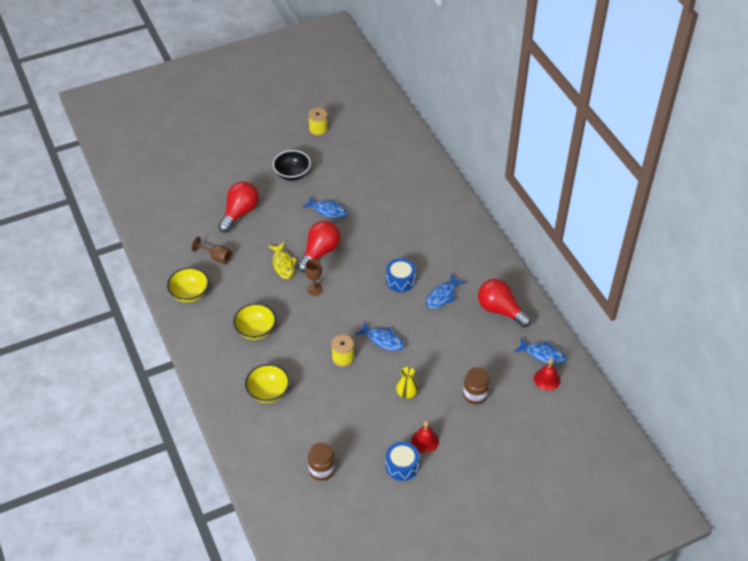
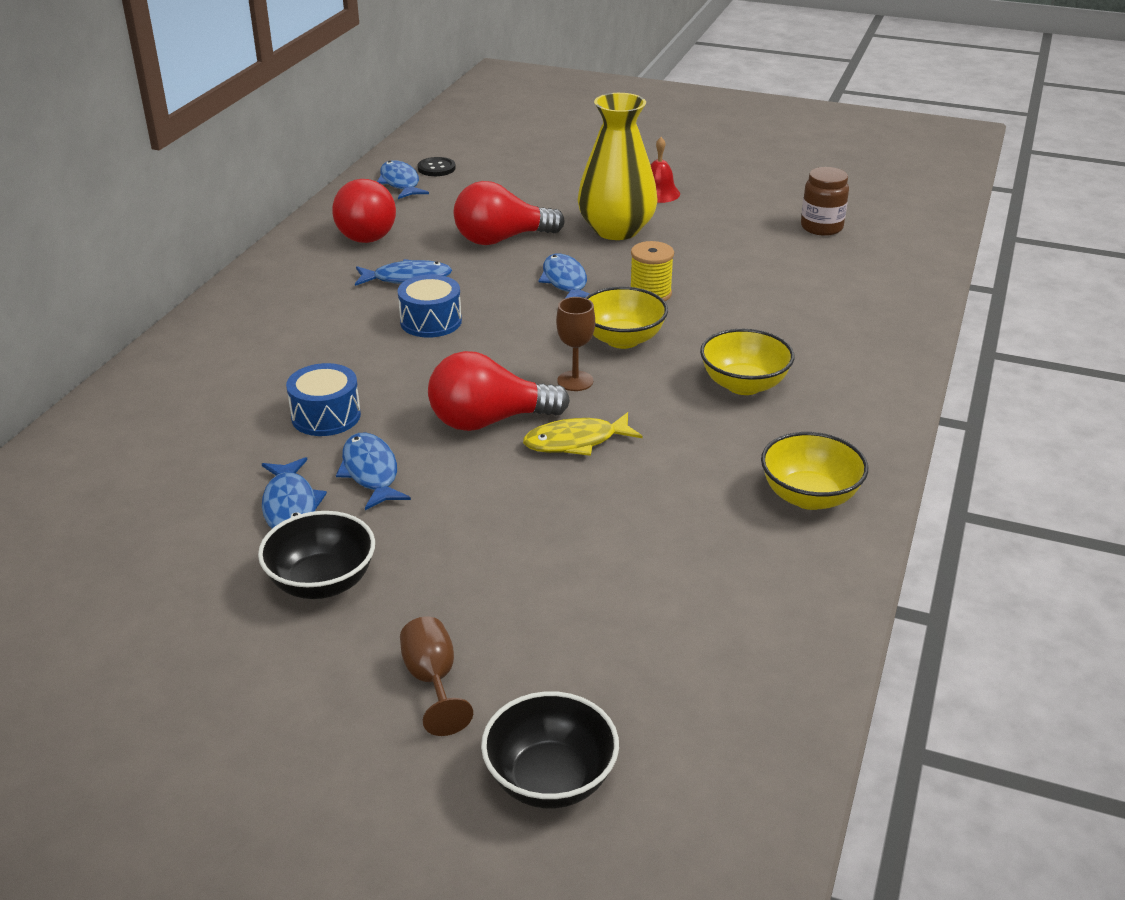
camera: 135 degrees left, 15 degrees down
(180, 171) = (550, 779): none -> black bowl
(217, 257) = (687, 525): brown goblet -> brown goblet (432, 680)
(240, 213) = (537, 577): red light bulb -> red light bulb (501, 239)
(268, 392) = (809, 315): yellow bowl -> yellow bowl (622, 339)
(283, 264) = (576, 441): yellow fish -> yellow fish turned 135 degrees counterclockwise
(318, 129) = (110, 643): yellow spool -> none
(333, 186) = (290, 506): none -> blue fish
(402, 466) = (715, 191): blue drum -> blue drum (326, 416)
(407, 393) = (616, 230): yellow vase -> yellow vase, size x2.10
(475, 395) = (538, 194): brown jar -> none
(547, 379) = (436, 168): red bell -> black button

